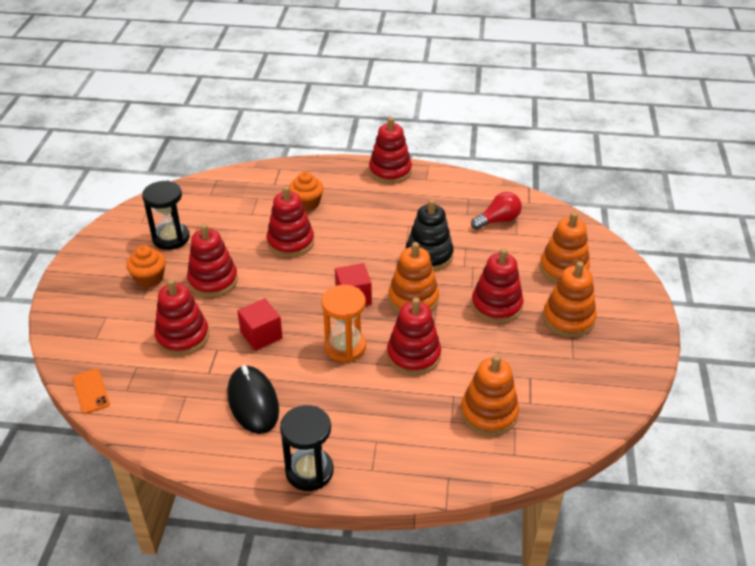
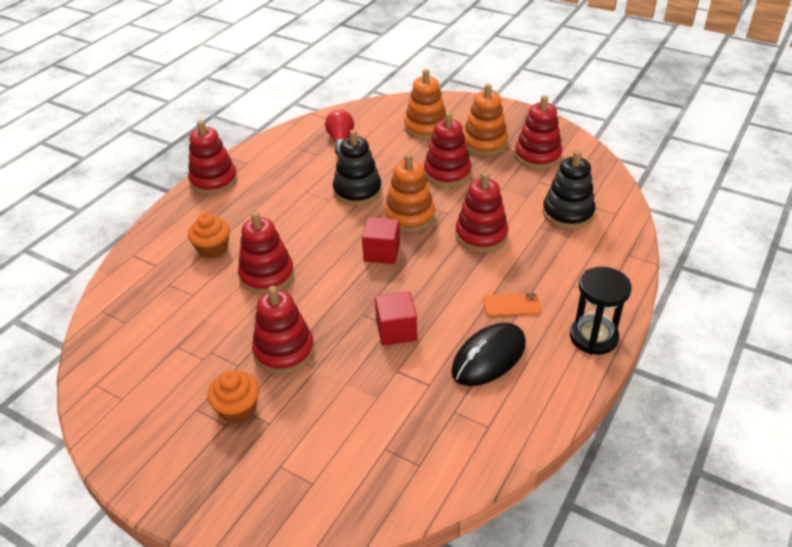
camera: 65 degrees left, 0 degrees up
(91, 391) = (404, 502): orange phone -> orange phone (511, 305)
(171, 238) = (178, 374): black hourglass -> none
(182, 337) = (360, 396): red stacking toy -> red stacking toy (537, 156)
(253, 402) = (488, 357): black mouse -> black mouse turned 45 degrees counterclockwise
(345, 346) = (446, 275): orange hourglass -> none
(489, 413) = (568, 213): orange stacking toy -> black stacking toy

